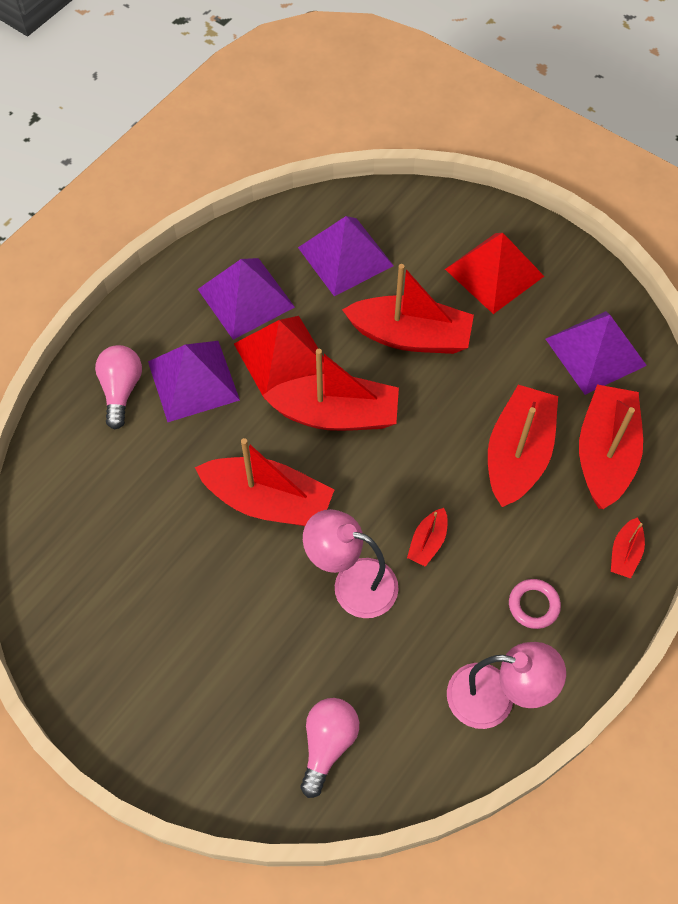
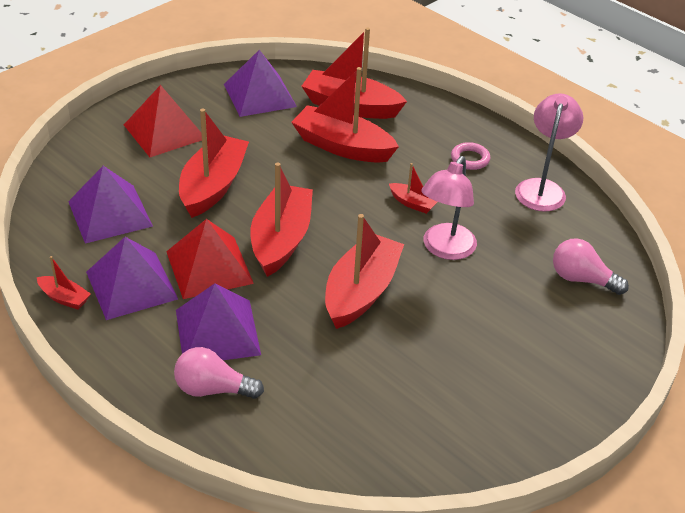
camera: 85 degrees left, 20 degrees down
(625, 553) = (432, 112): red boat -> red boat (64, 298)

